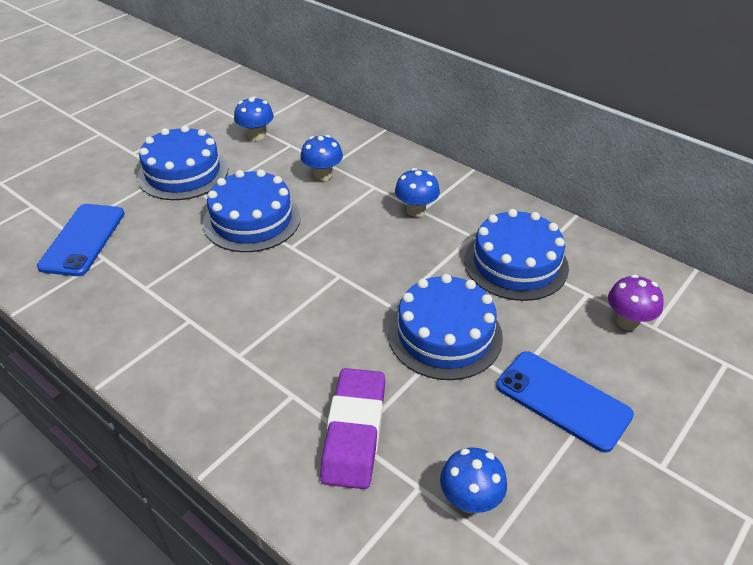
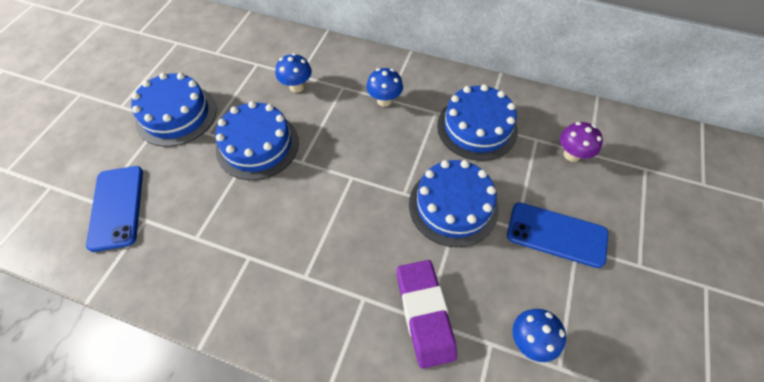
camera: 20 degrees left, 15 degrees up
(256, 135) = (224, 62): blue mushroom -> none

